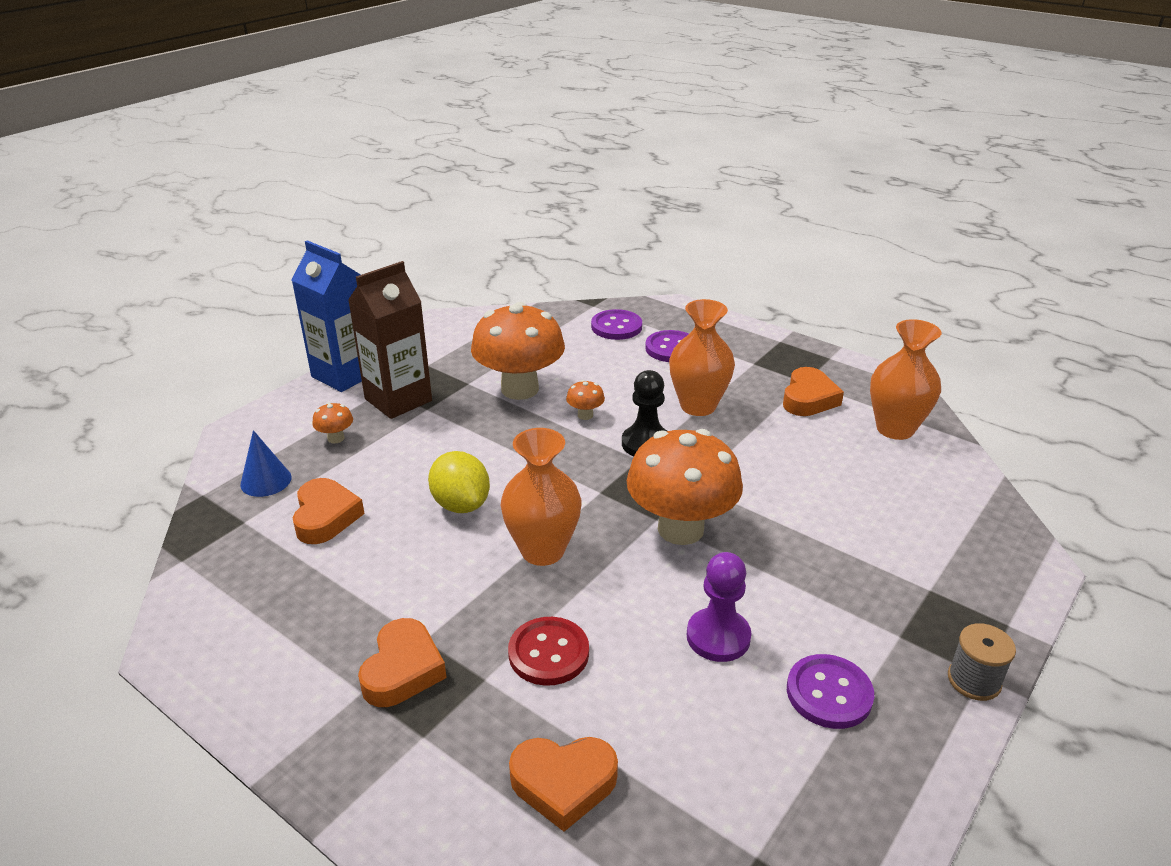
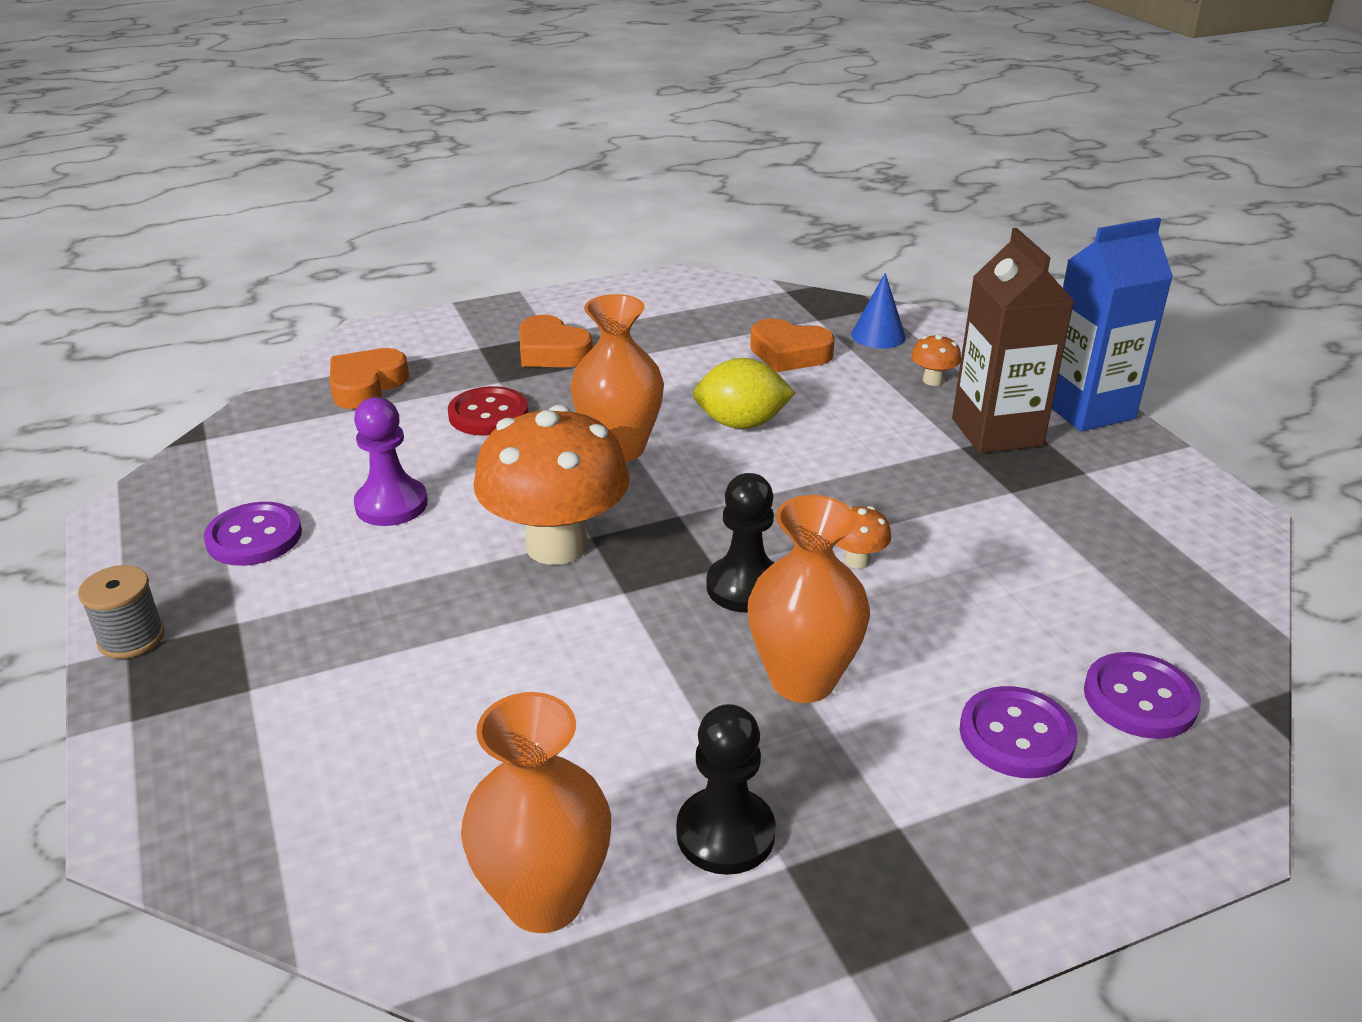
camera: 120 degrees right, 0 degrees up
(520, 389) = (967, 527): orange mushroom -> none
(808, 398) = (725, 833): orange heart -> black pawn

